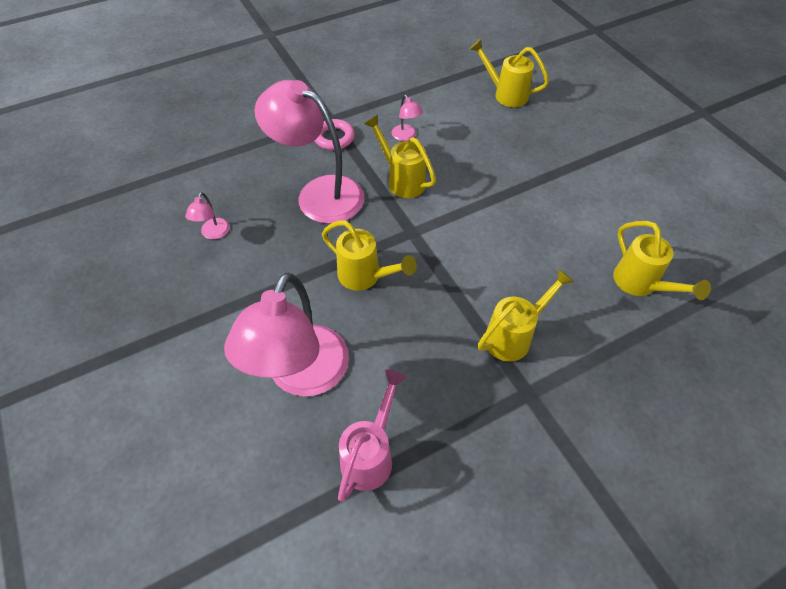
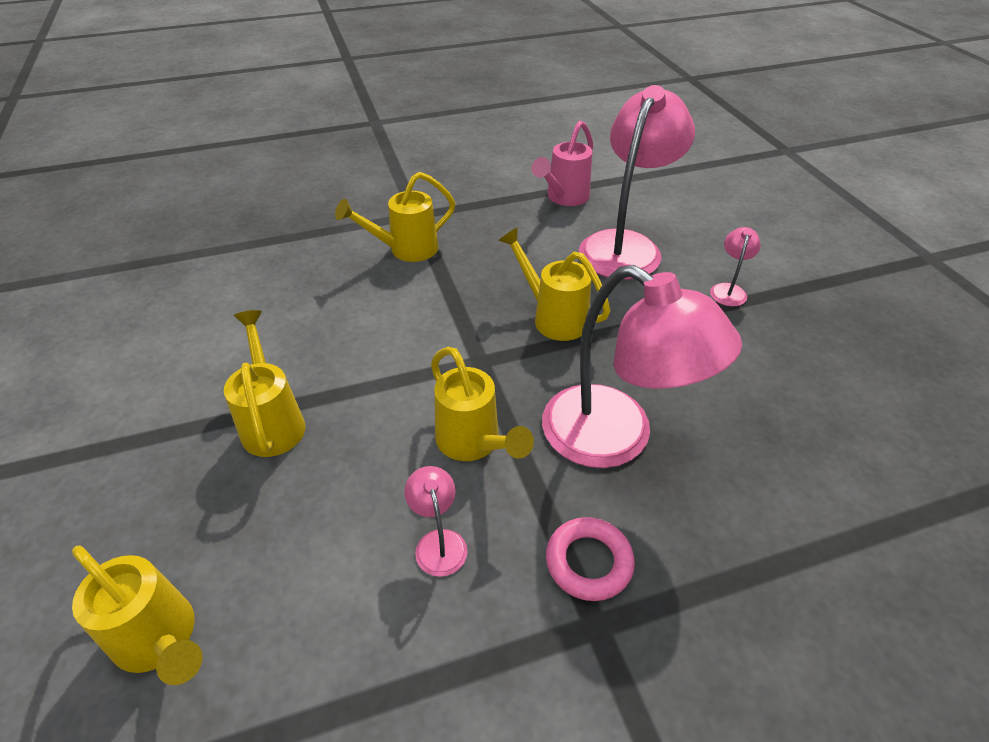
camera: 170 degrees left, 10 degrees down
(213, 233) = (772, 395): pink lamp -> pink lamp (728, 290)
(640, 285) = (238, 273): yellow watering can -> yellow watering can (272, 421)

